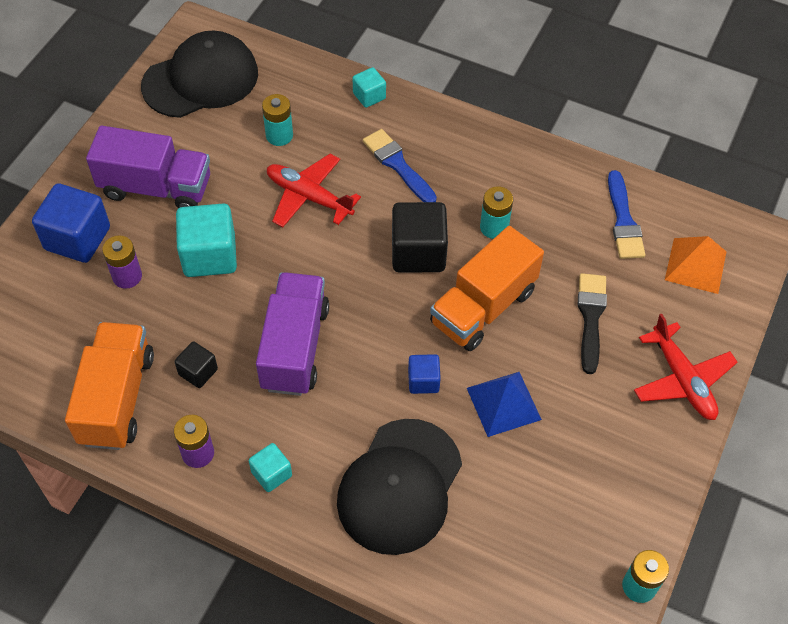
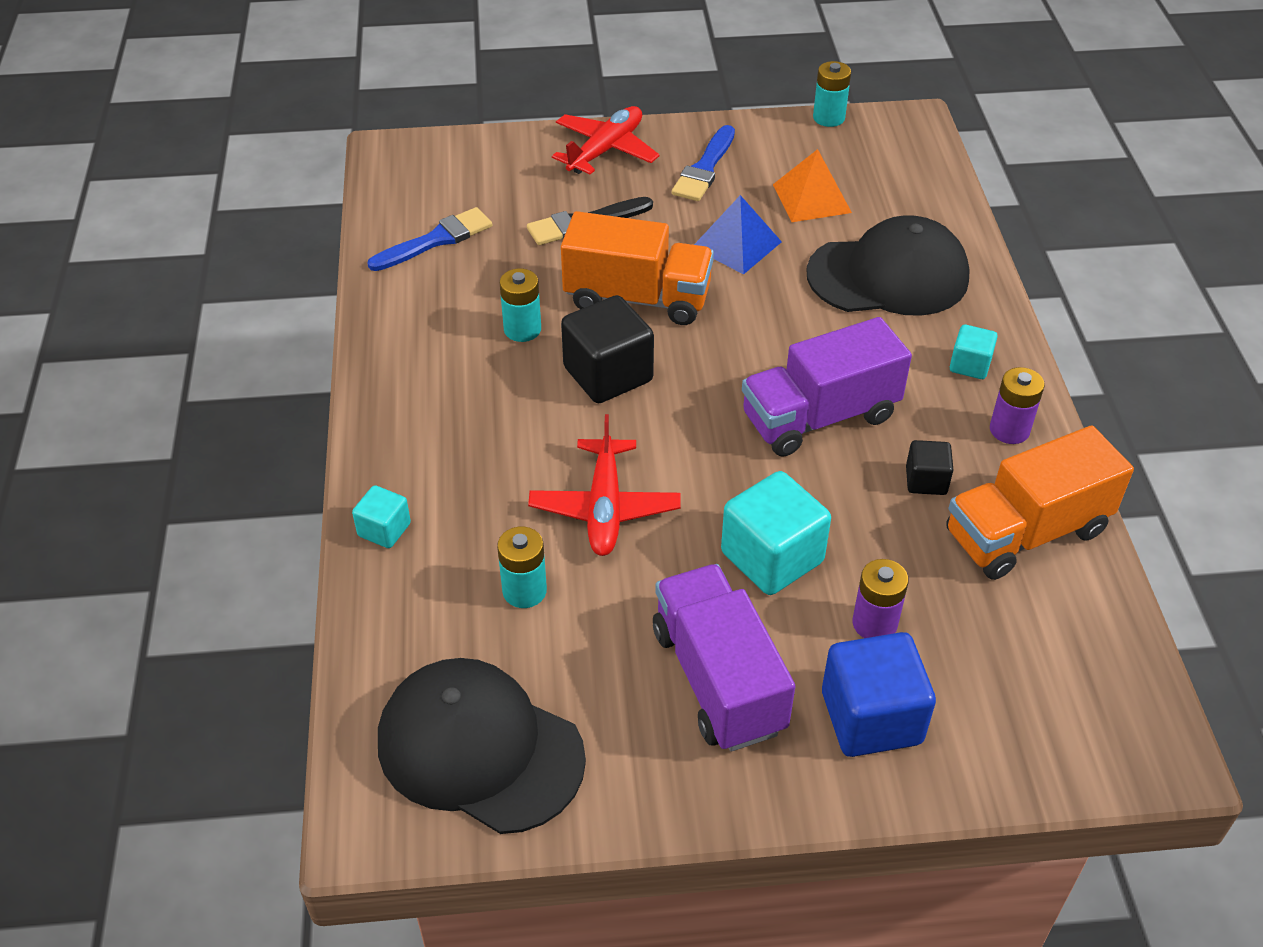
camera: 120 degrees left, 10 degrees down
(398, 165) = (488, 447): blue brush -> blue brush (704, 168)
(423, 381) = (764, 305): blue cube -> none
(695, 265) = (459, 177): orange pyramid -> orange pyramid (811, 198)

